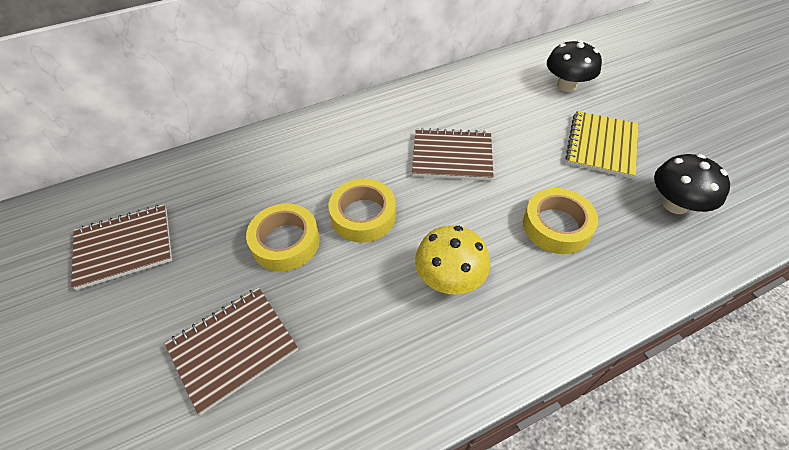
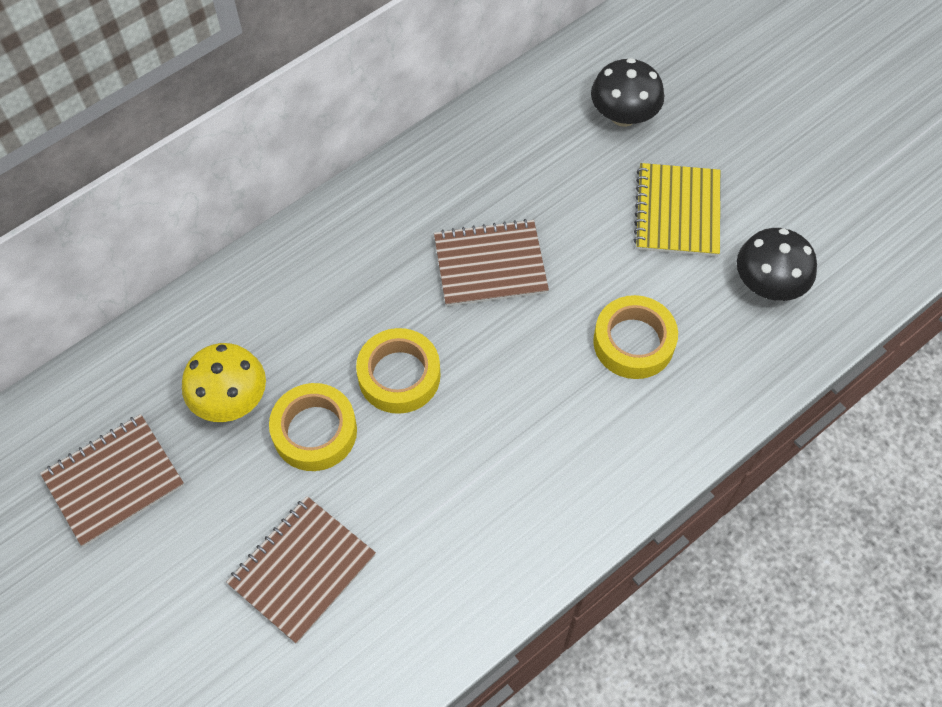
camera: 15 degrees left, 10 degrees up
(449, 278) = (521, 436): yellow mushroom -> yellow mushroom (230, 399)

